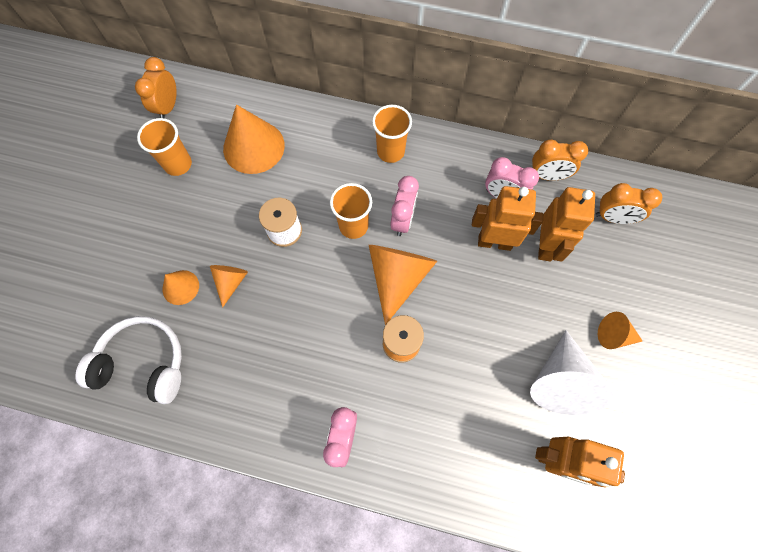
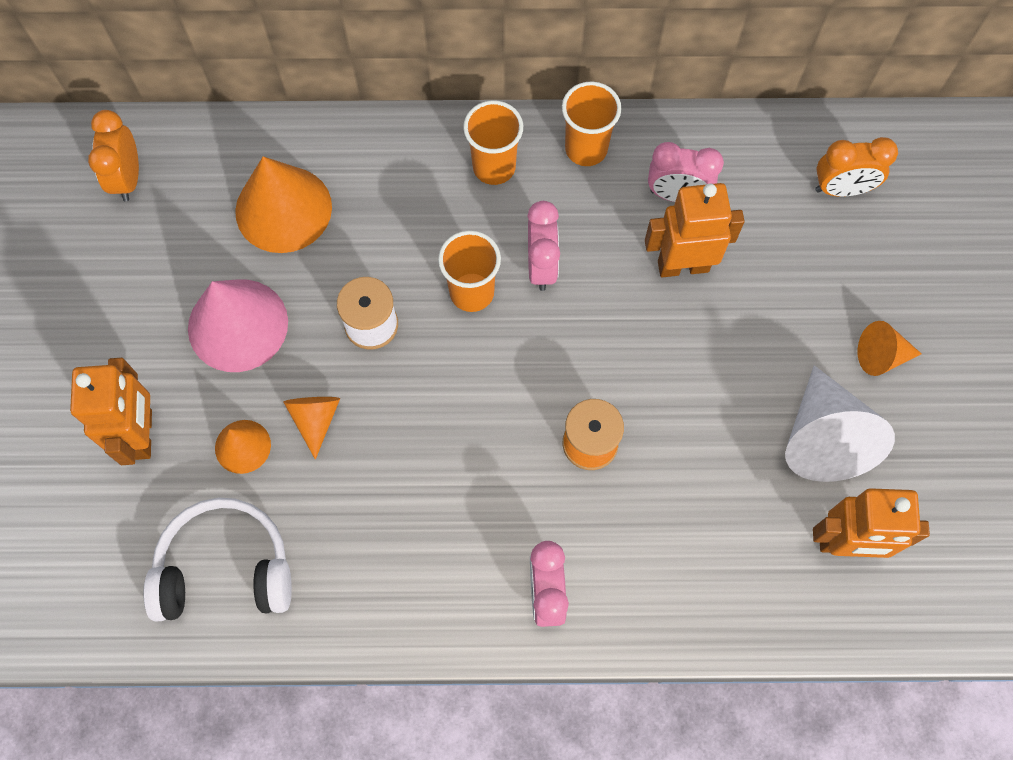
camera: 15 degrees left, 0 degrees up
(178, 164) = (175, 264): orange cup -> orange cup (586, 149)
(203, 210) = (238, 325): none -> pink cone
(397, 277) = (558, 351): orange cone -> none
(546, 245) = (757, 252): orange robot -> orange robot (142, 434)
(547, 175) = (733, 149): orange clock -> none

